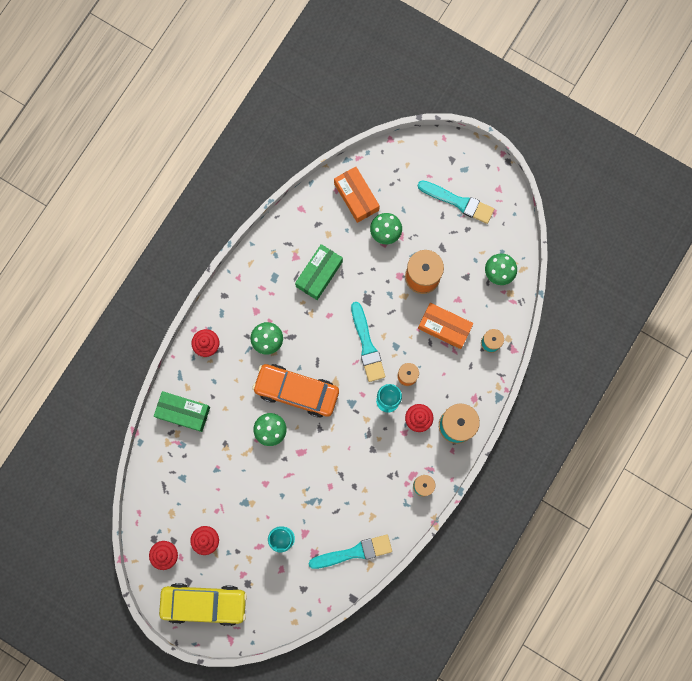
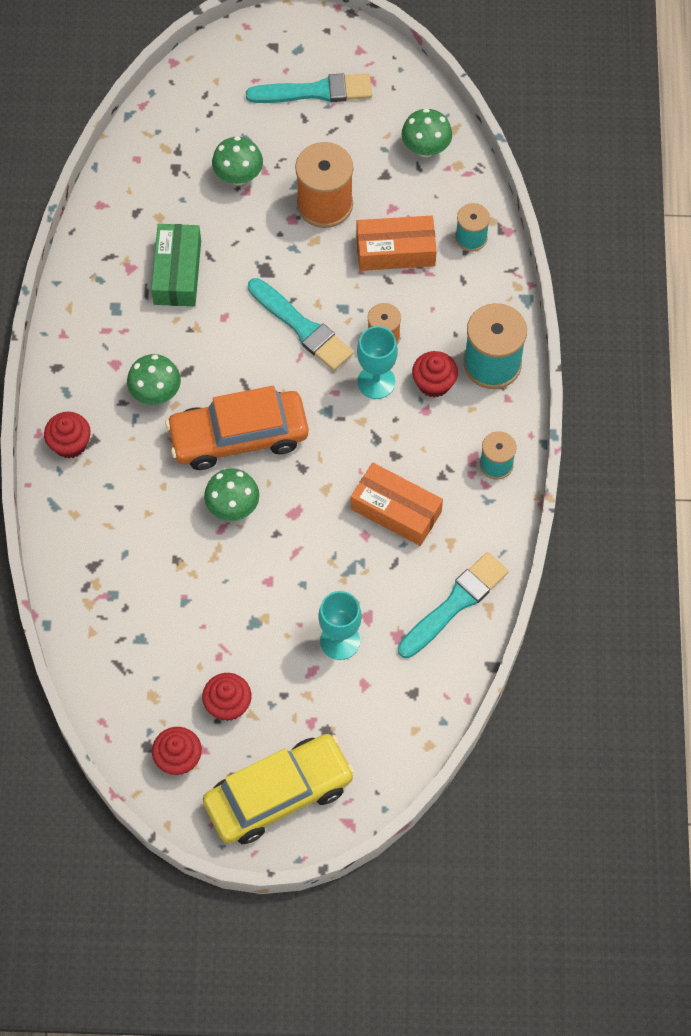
camera: 30 degrees left, 15 degrees down
(183, 412) = (88, 550): green box -> none
(356, 197) = (170, 153): orange box -> orange box (396, 510)

